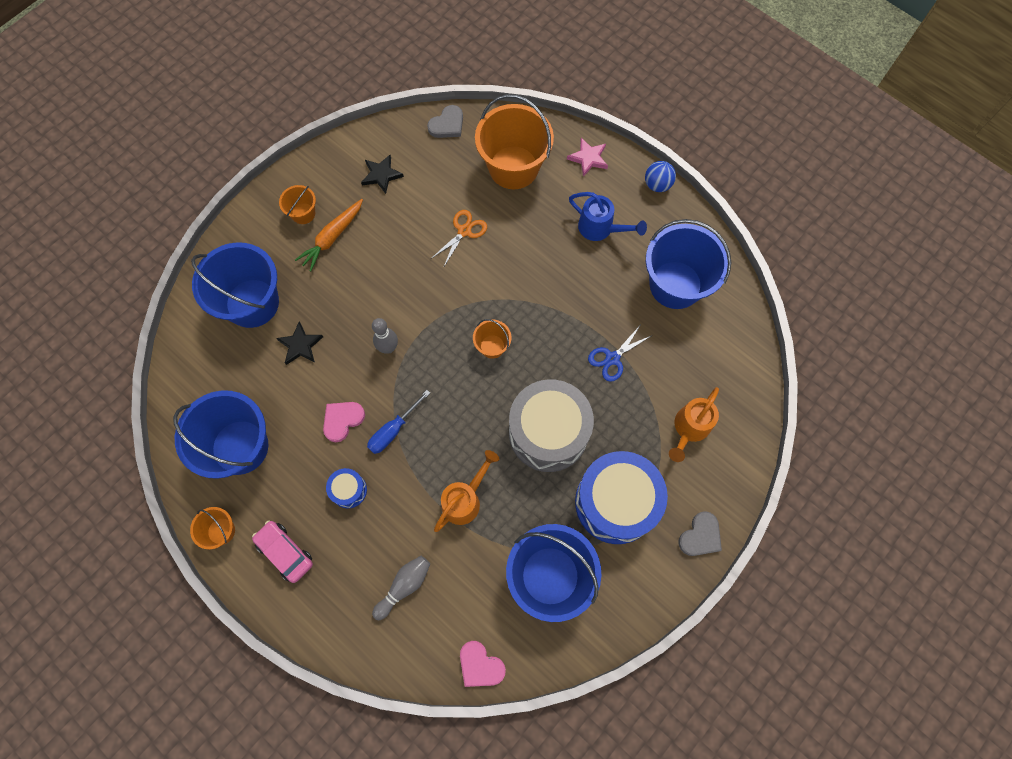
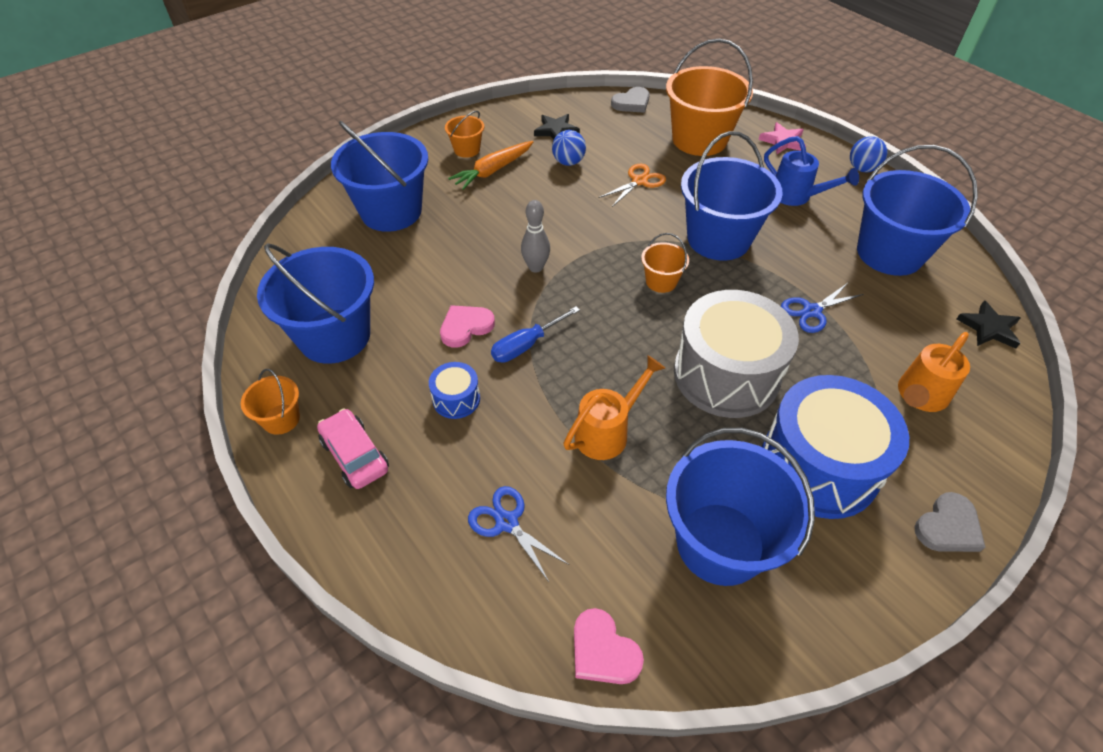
camera: 10 degrees right, 20 degrees down
(300, 345) = (434, 253): black star -> black star (989, 328)
(398, 216) = (568, 162): none -> blue ball
(404, 586) = (507, 522): grey bowling pin -> blue scissors
(536, 291) = (718, 239): none -> blue bucket

